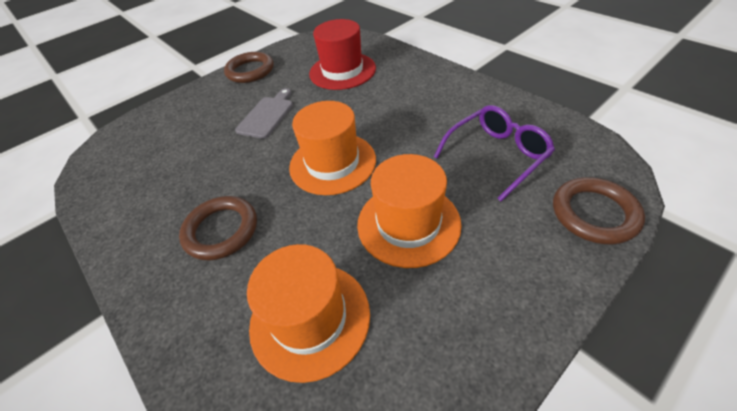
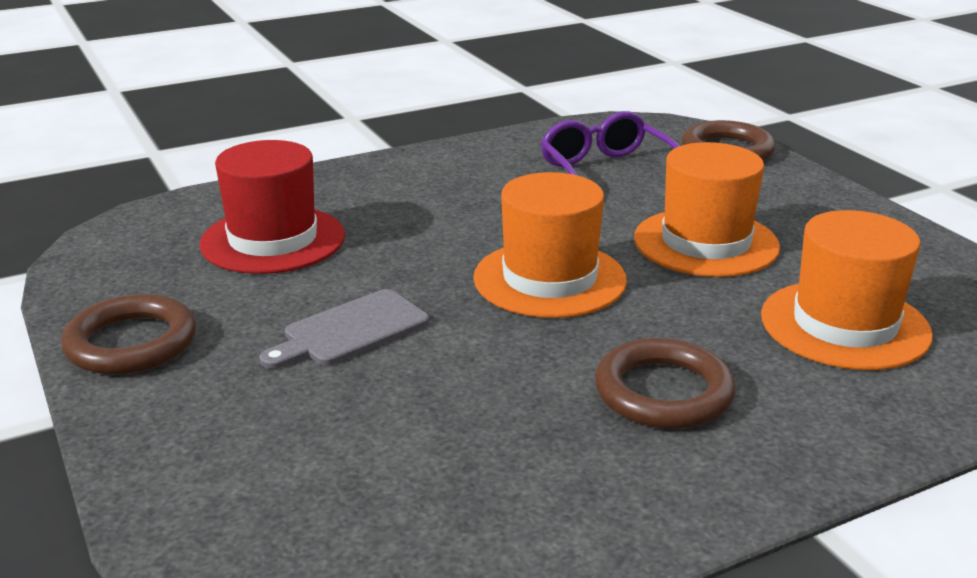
camera: 80 degrees left, 20 degrees down
(267, 115) = (350, 330): grey cutting board -> grey cutting board turned 75 degrees counterclockwise

